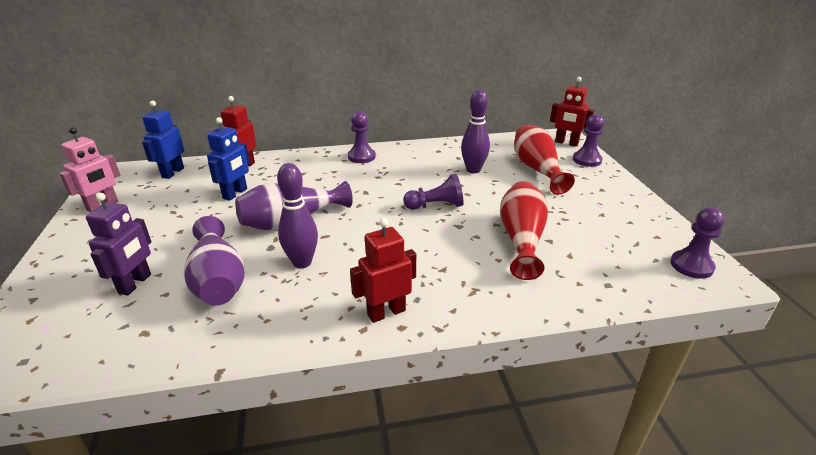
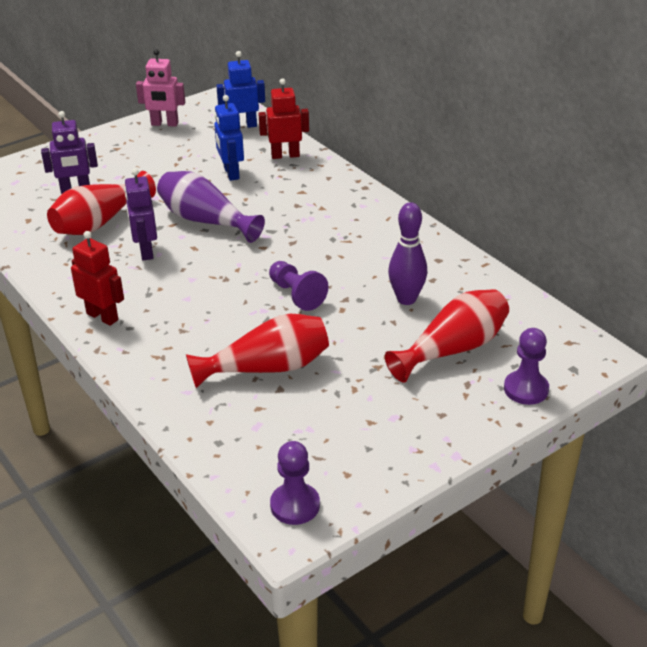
camera: 65 degrees right, 5 degrees up
(218, 280) = (99, 222): purple vase -> red vase
(235, 194) = (231, 173): blue robot -> blue robot turned 75 degrees clockwise
(302, 262) = (146, 251): purple bowling pin -> purple robot
(361, 157) = (370, 213): purple pawn -> none
(566, 143) = (571, 361): red robot -> none

